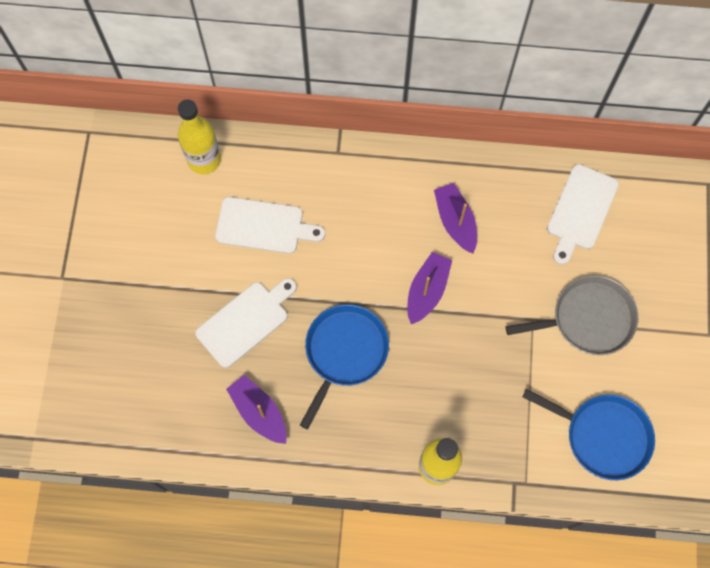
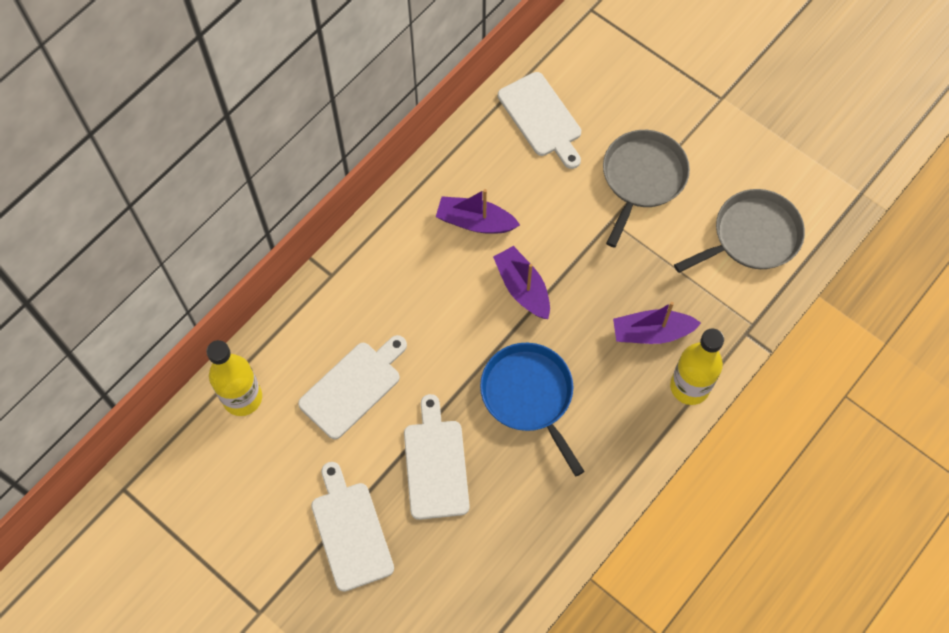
camera: 55 degrees left, 5 degrees down
(157, 297) = (350, 531): none -> white cutting board
(259, 412) = (533, 508): purple boat -> purple boat (652, 333)
(603, 436) = (752, 236): blue pan -> grey pan

